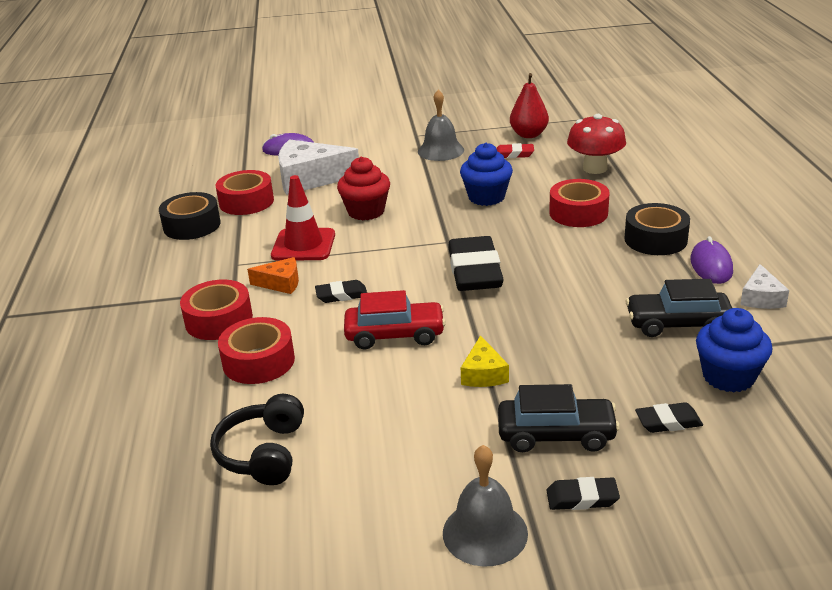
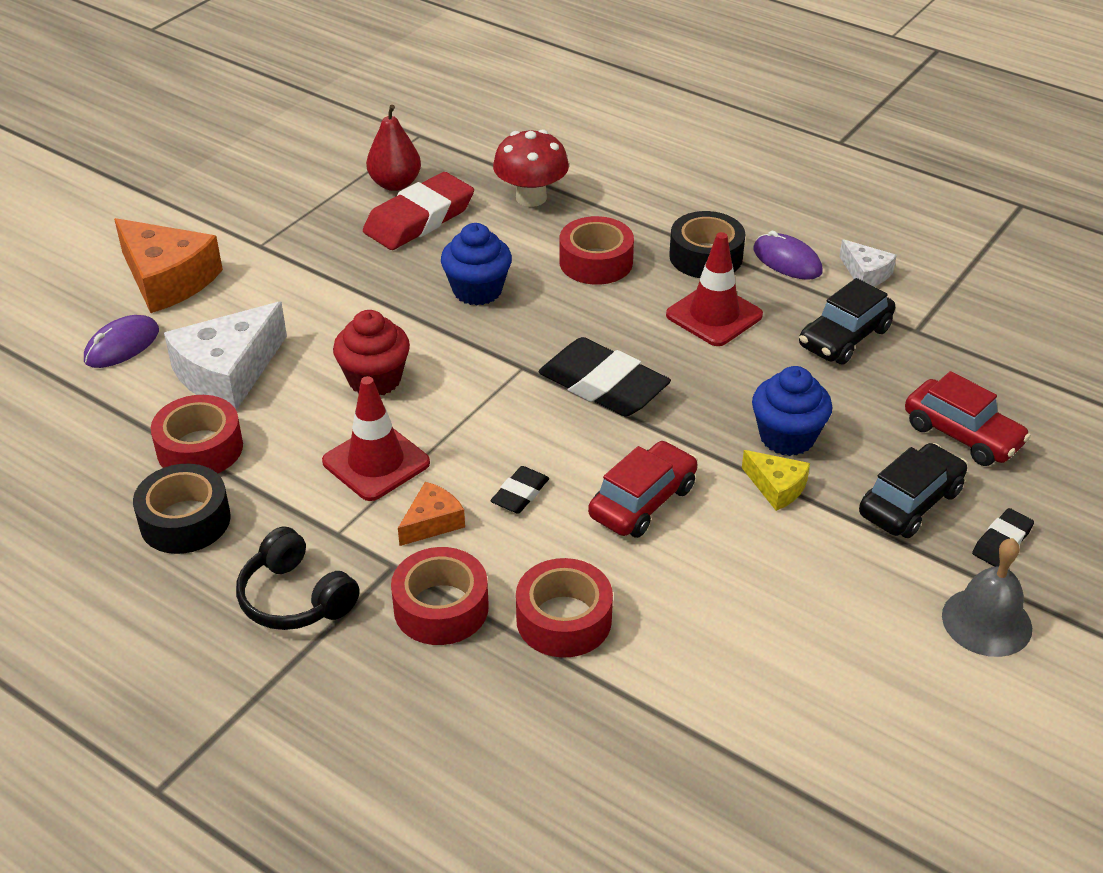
camera: 50 degrees left, 10 degrees up
(263, 453) = (726, 699): black headphones -> black headphones (295, 598)
(352, 132) = (167, 279): none -> orange cheese
(441, 150) = (327, 253): grey bell -> none
(513, 154) = (419, 219): red eraser -> red eraser, size x2.04
(606, 270) = (714, 315): none -> red traffic cone
(668, 422) = (962, 434): black eraser -> red car
(728, 377) = (944, 365): blue cupcake -> blue cupcake (787, 437)

